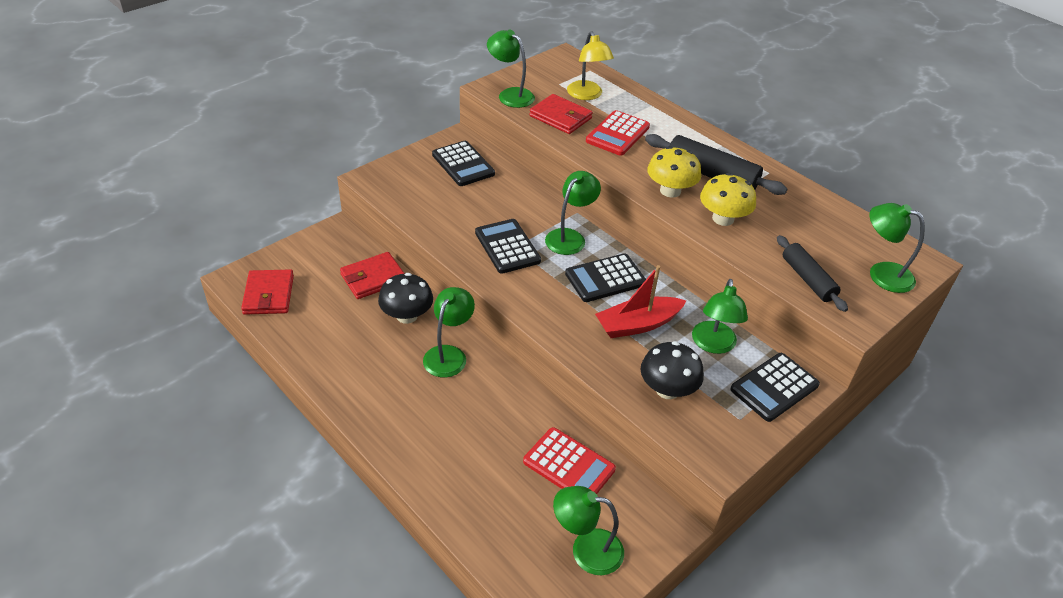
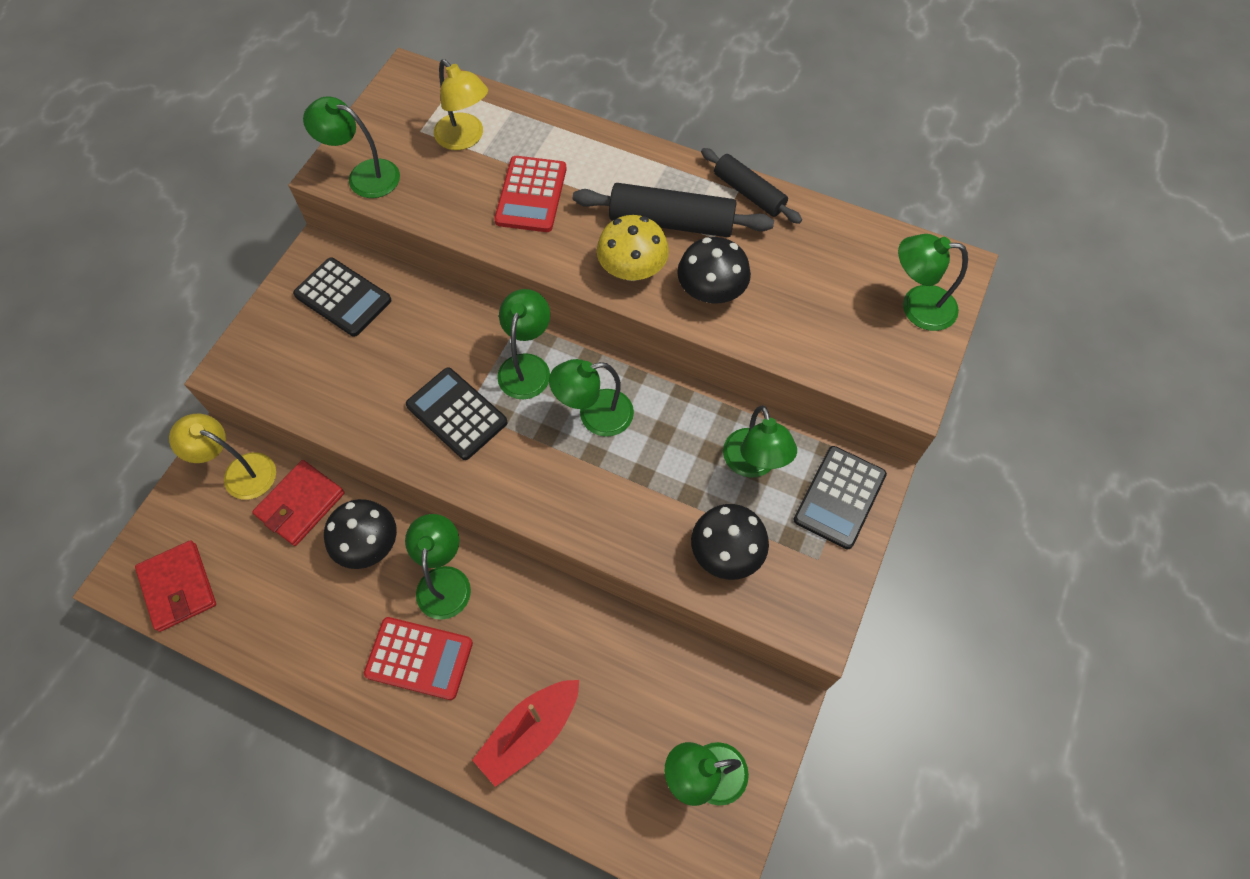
camera: 20 degrees left, 20 degrees up
(343, 248) = (240, 472): none -> yellow lamp
(560, 117) = (446, 192): red wallet -> none
(569, 465) = (644, 675): red calculator -> red calculator (419, 658)
(605, 278) = (594, 415): black calculator -> green lamp
(637, 325) = (658, 471): red boat -> red boat (530, 733)
(723, 218) = (711, 291): yellow mushroom -> black mushroom
(807, 279) = (839, 350): black rolling pin -> black rolling pin (749, 193)

